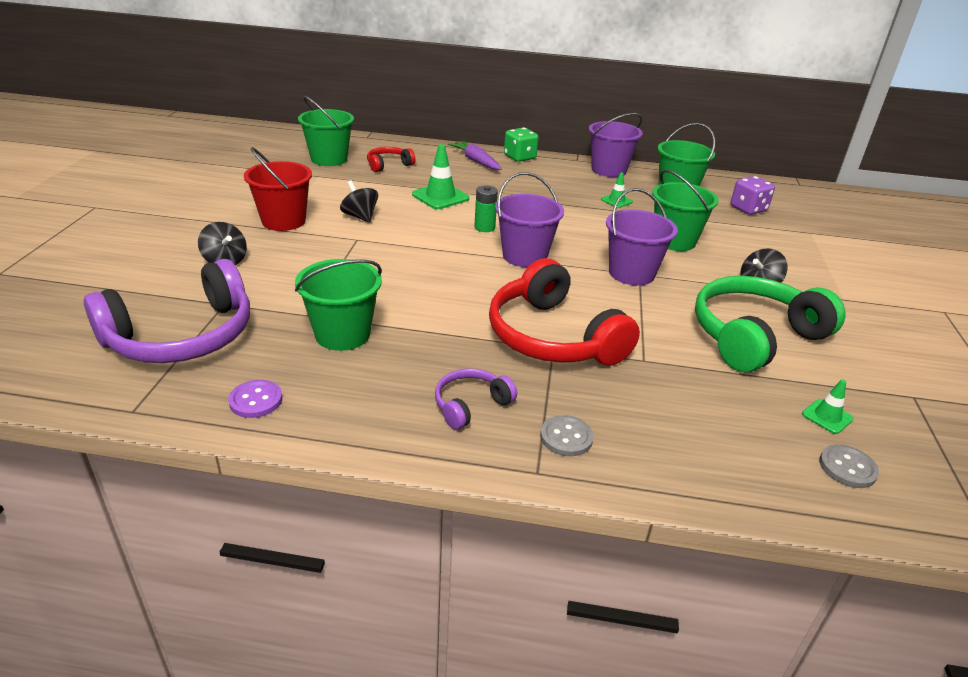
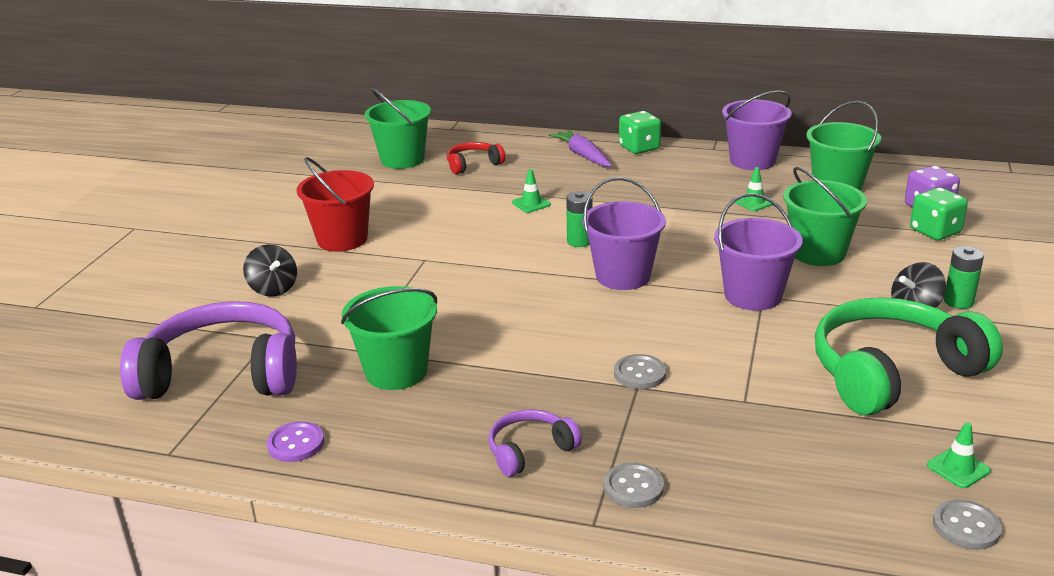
camera: 10 degrees right, 5 degrees down
(182, 336) = (222, 374): purple headphones -> purple headphones turned 150 degrees counterclockwise
(360, 217) = (431, 231): black spinning top -> none
(440, 197) = (531, 203): green traffic cone -> green traffic cone, size x0.57
(553, 337) = (639, 374): red headphones -> grey button
(757, 227) = (935, 231): none -> green dice
(789, 280) = (958, 301): none -> green battery

